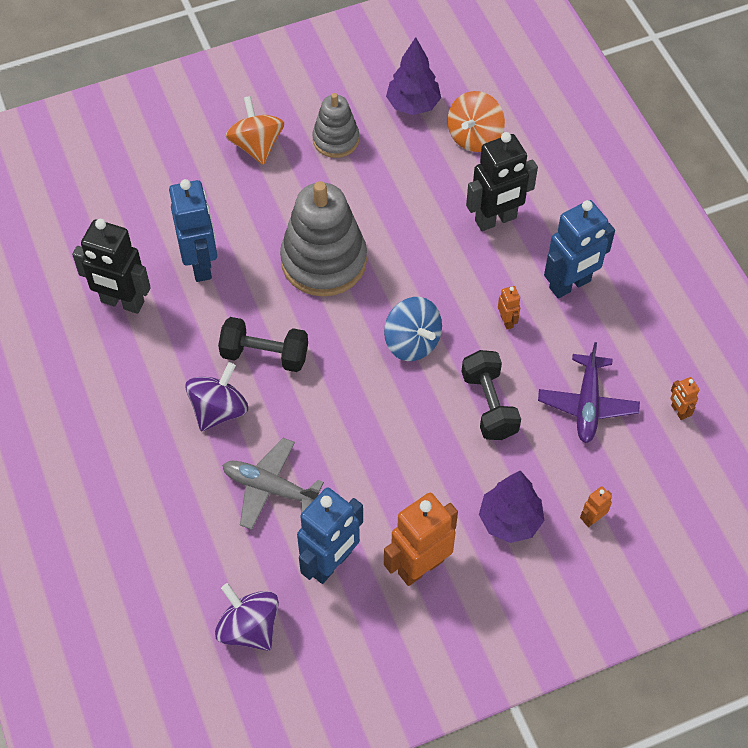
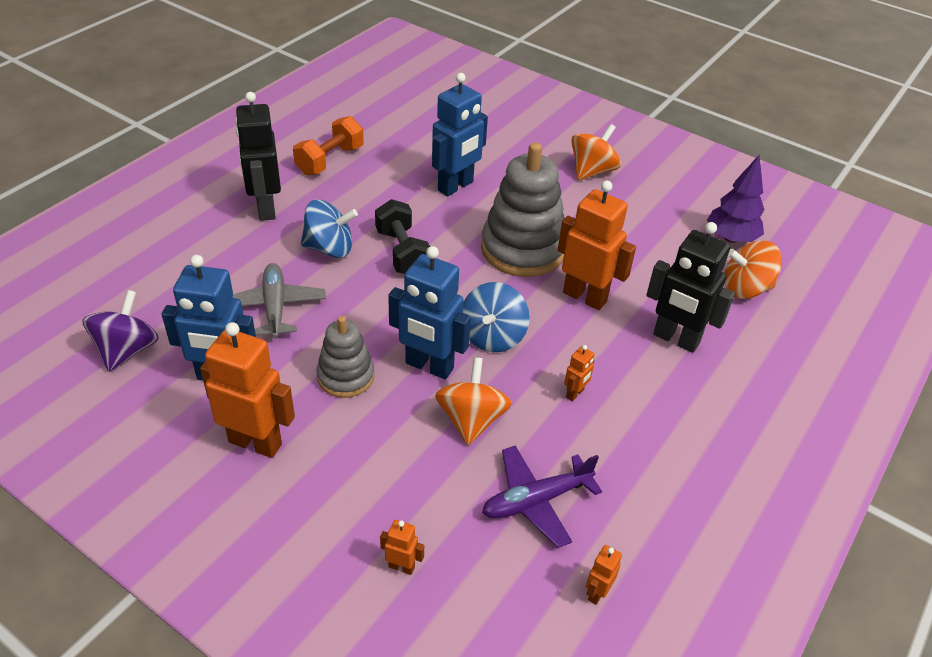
camera: 55 degrees right, 15 degrees down
(82, 349) = (330, 160): none -> orange dumbbell
(122, 302) = (386, 163): black robot -> black robot (265, 208)
(219, 410) = (329, 248): purple spinning top -> blue spinning top
(336, 140) = (645, 209): grey stacking toy -> grey stacking toy (346, 376)
(411, 251) = (585, 297): none -> orange robot
(489, 405) = (471, 420): black dumbbell -> orange spinning top
(510, 521) = (351, 493): purple tree -> none
(570, 285) = (661, 425): blue robot -> blue robot (429, 366)

